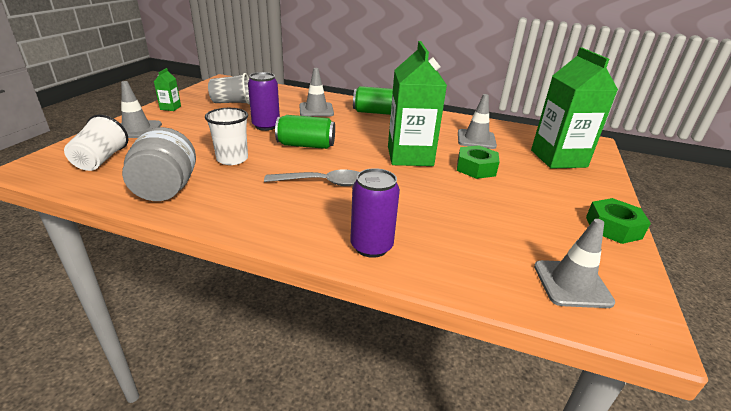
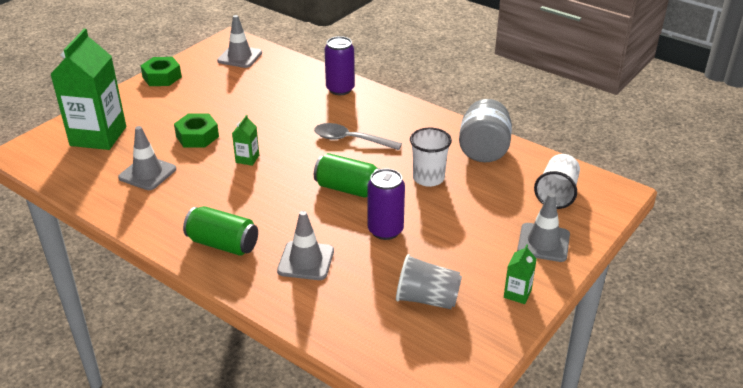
camera: 160 degrees left, 5 degrees up
(410, 156) = (247, 159): green carton -> green carton, size x0.42

